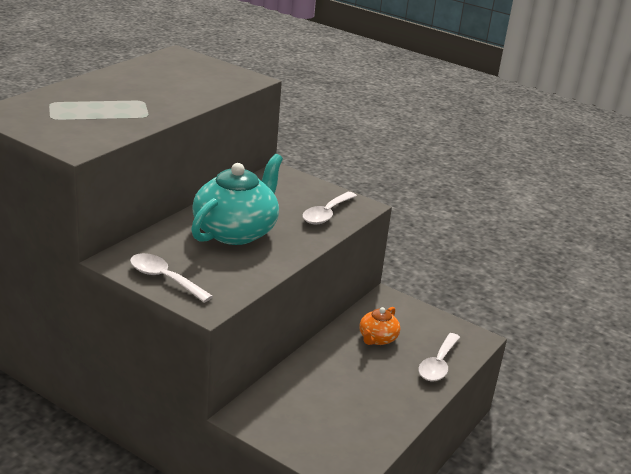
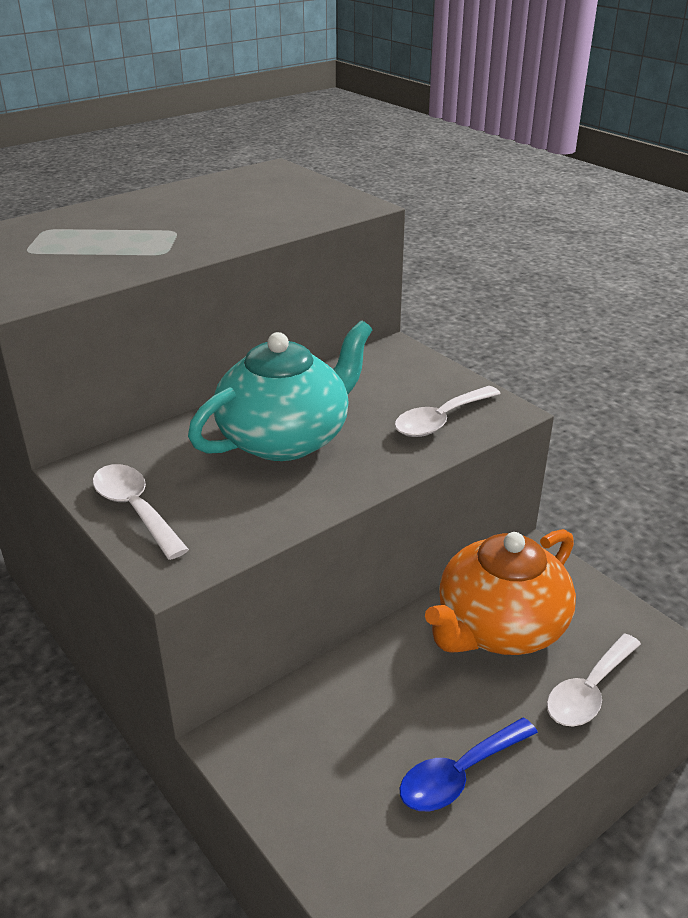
camera: 20 degrees right, 5 degrees up
(377, 338) = (499, 627): orange teapot -> orange teapot, size x2.00
(380, 413) = (459, 774): none -> blue spoon

